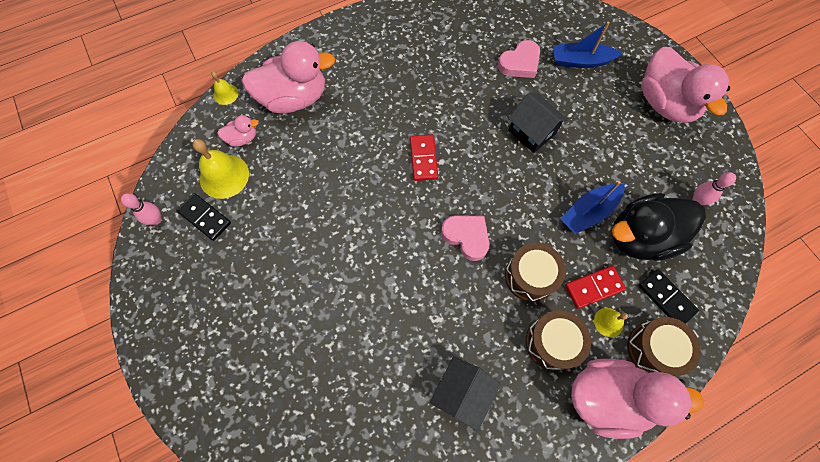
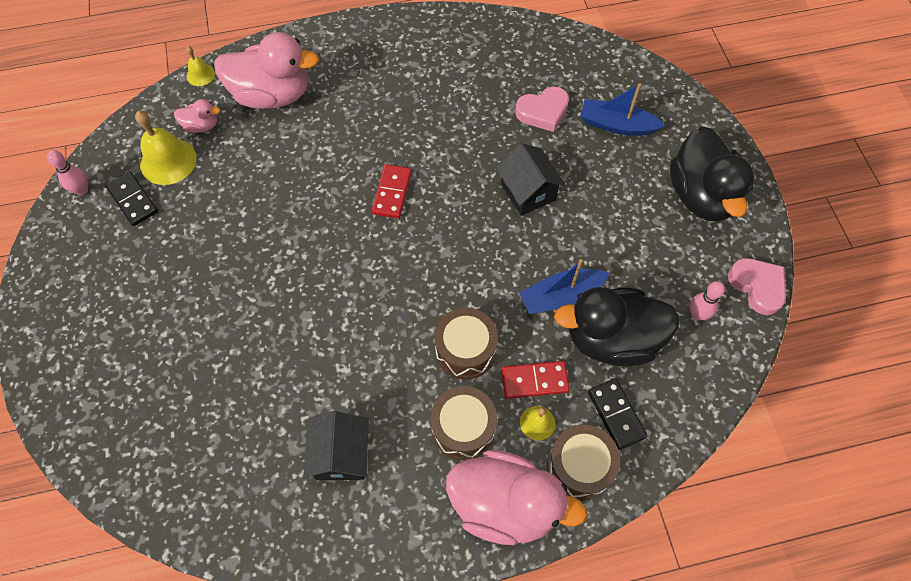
camera: 15 degrees right, 5 degrees down
(462, 393) = (341, 455): black house -> black house turned 45 degrees counterclockwise
(466, 237) = (409, 289): pink heart -> pink heart (757, 286)
(665, 103) = (701, 195): pink duck -> black duck

